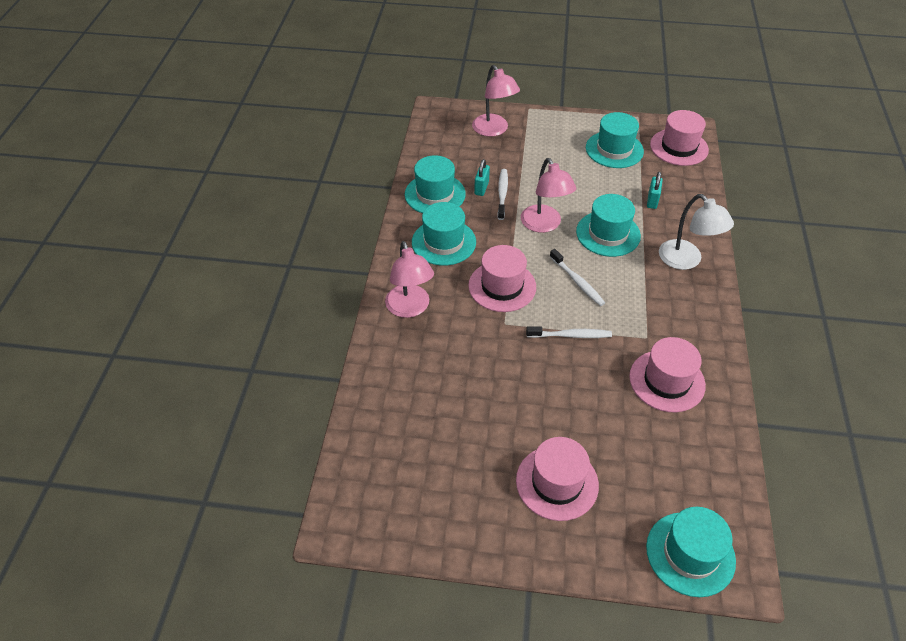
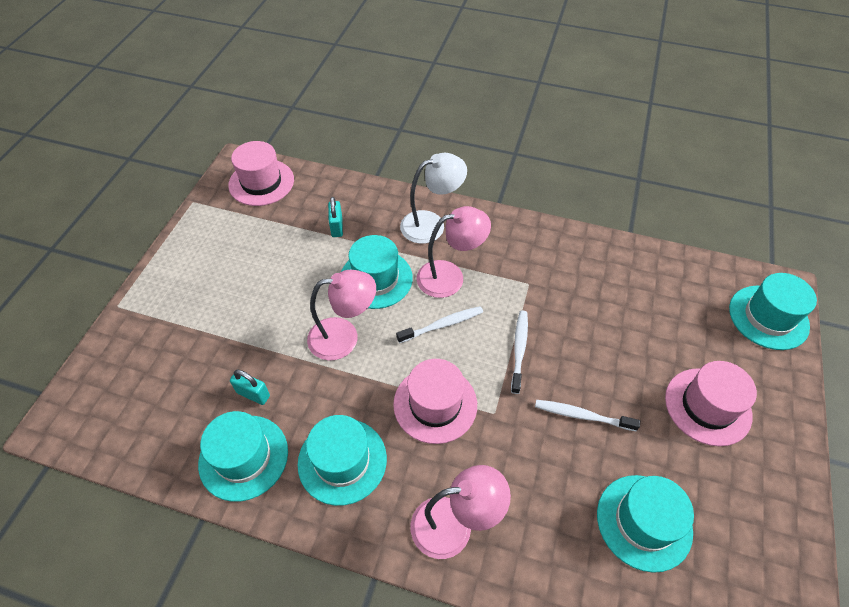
camera: 80 degrees left, 5 degrees up
(494, 130) = (142, 356): pink lamp -> pink lamp (450, 276)
(502, 194) = (273, 371): white toothbrush -> white toothbrush (582, 415)
(614, 149) = (240, 238): turquoise hat -> turquoise hat (644, 522)
(652, 201) = (337, 227): turquoise padlock -> turquoise padlock turned 60 degrees clockwise
(667, 381) = (583, 282): pink hat -> none

